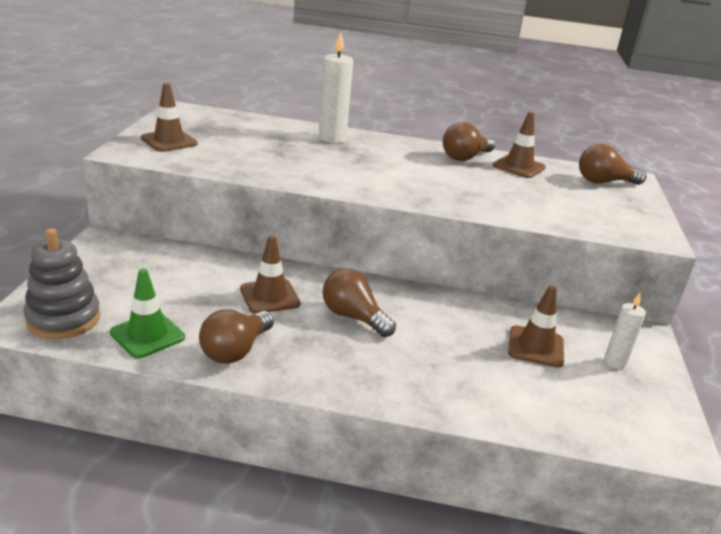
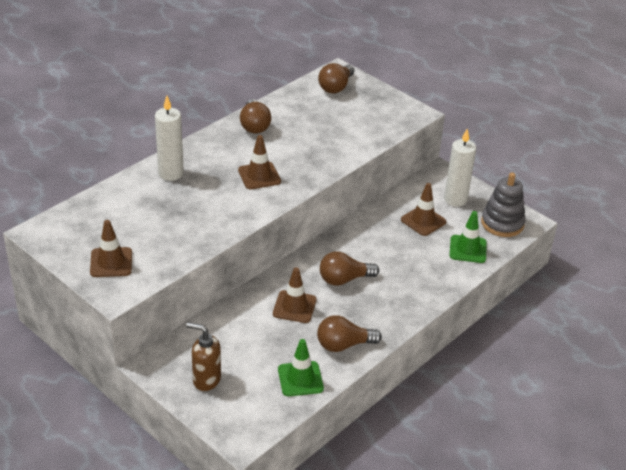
camera: 55 degrees left, 10 degrees up
(63, 319) = (253, 414): grey stacking toy -> grey stacking toy (502, 223)
(102, 275) = (206, 379): none -> brown soap dispenser
(235, 350) = (344, 345): brown light bulb -> brown light bulb turned 105 degrees clockwise
(519, 166) = (287, 109): brown traffic cone -> brown traffic cone (259, 176)
(537, 404) = (468, 249): none -> green traffic cone
(615, 362) = (455, 199): white candle -> white candle, size x1.65

